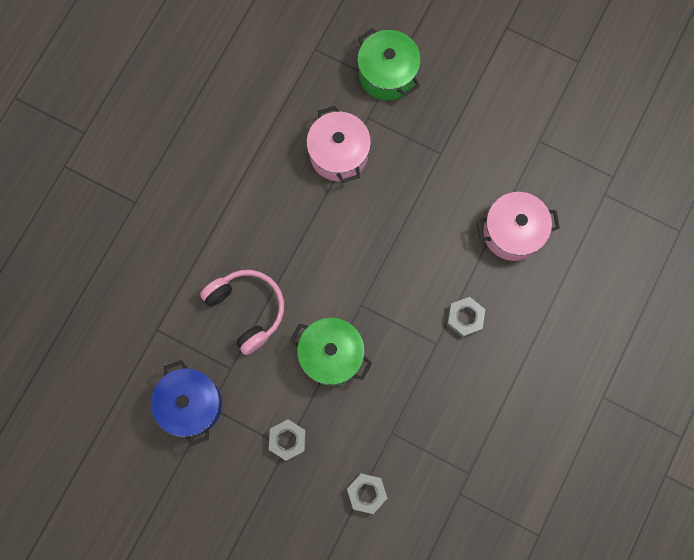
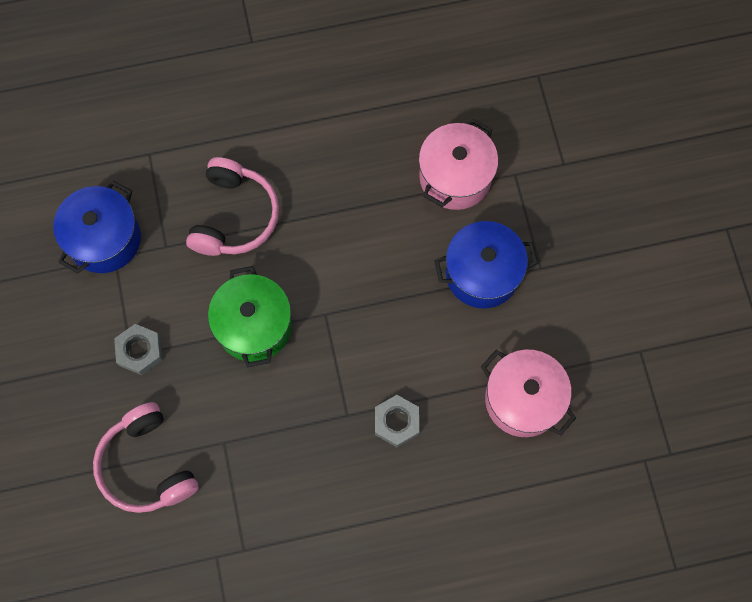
camera: 50 degrees right, 5 degrees down
(366, 493) = (147, 465): grey nut -> pink headphones
(387, 74) = (574, 157): green pot -> none
(414, 190) = (482, 273): none -> blue pot

